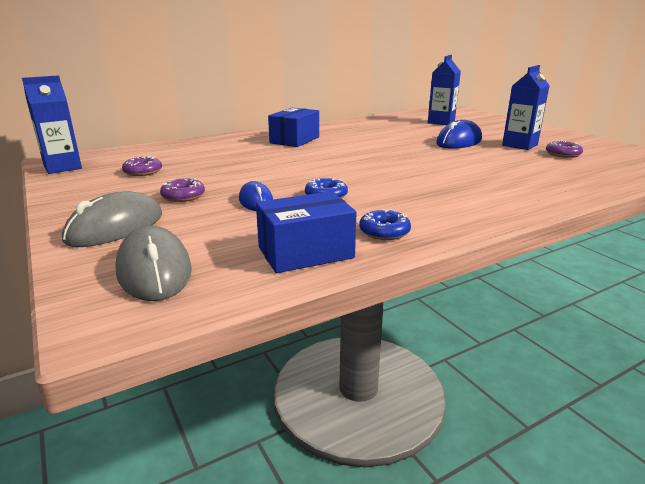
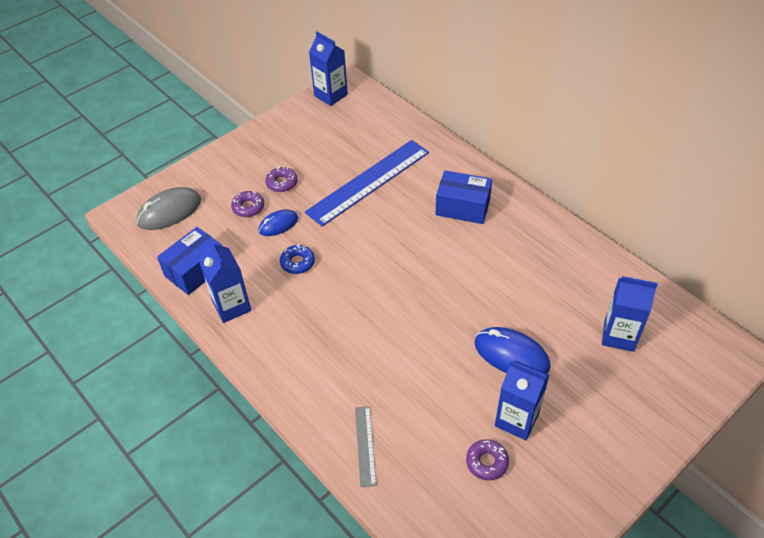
camera: 80 degrees right, 25 degrees up
(115, 227) = (223, 173): grey mouse -> none
(143, 171) = (331, 141): purple donut -> purple donut (248, 207)
(228, 163) = (368, 182): none -> blue ruler
(305, 252) = (196, 270): blue box -> blue box turned 75 degrees clockwise
(384, 232) = (231, 306): blue donut -> blue carton
(569, 184) = (365, 445): none -> grey ruler

